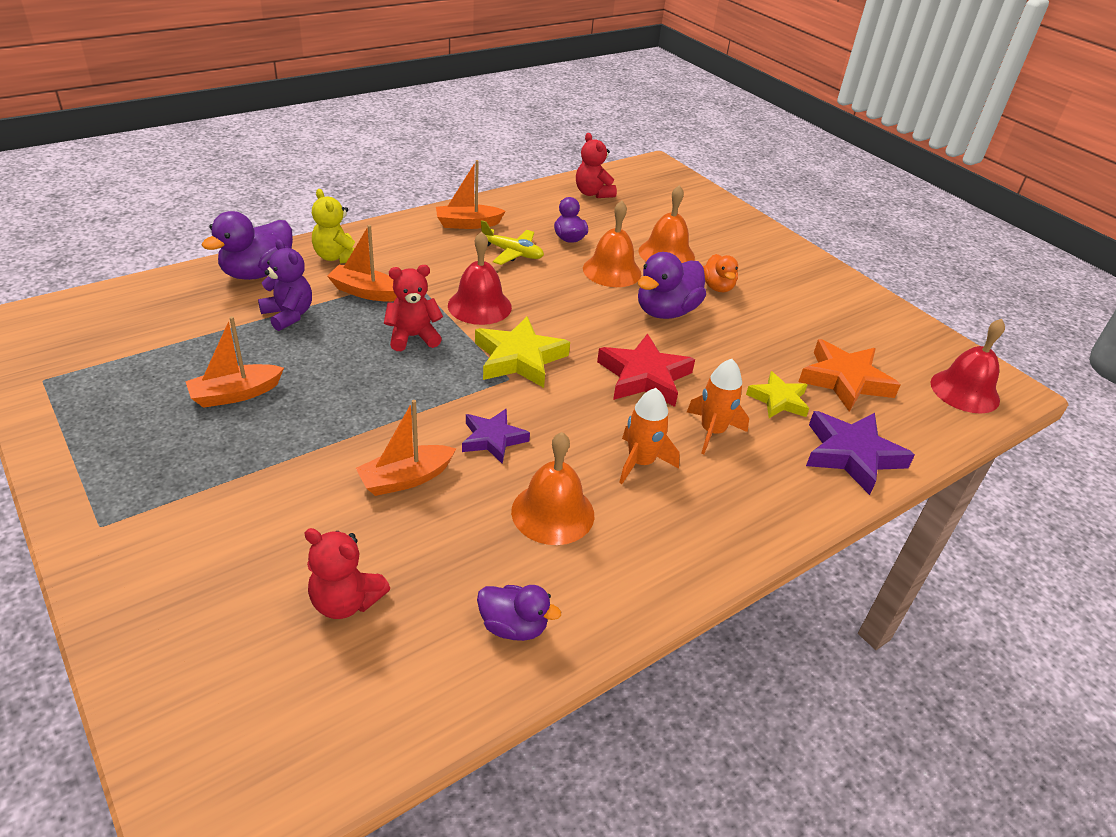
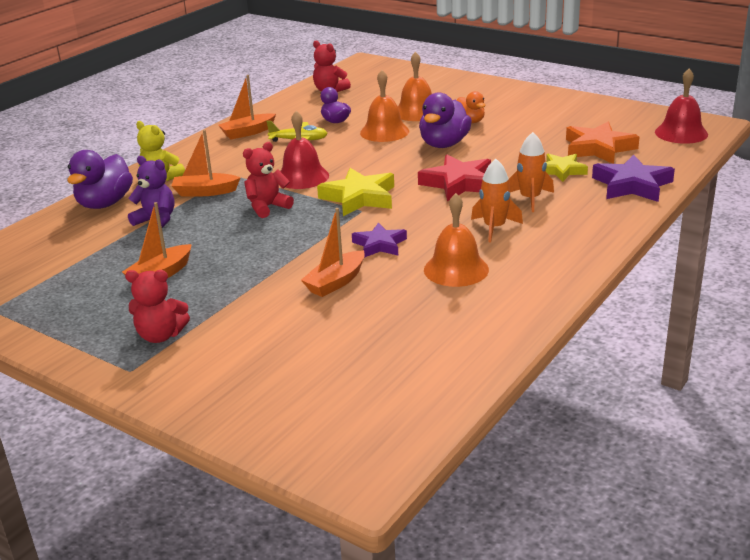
camera: 15 degrees left, 10 degrees down
(346, 601) = (353, 353): red teddy bear -> red teddy bear (160, 335)
(513, 626) = (479, 330): purple duck -> none

